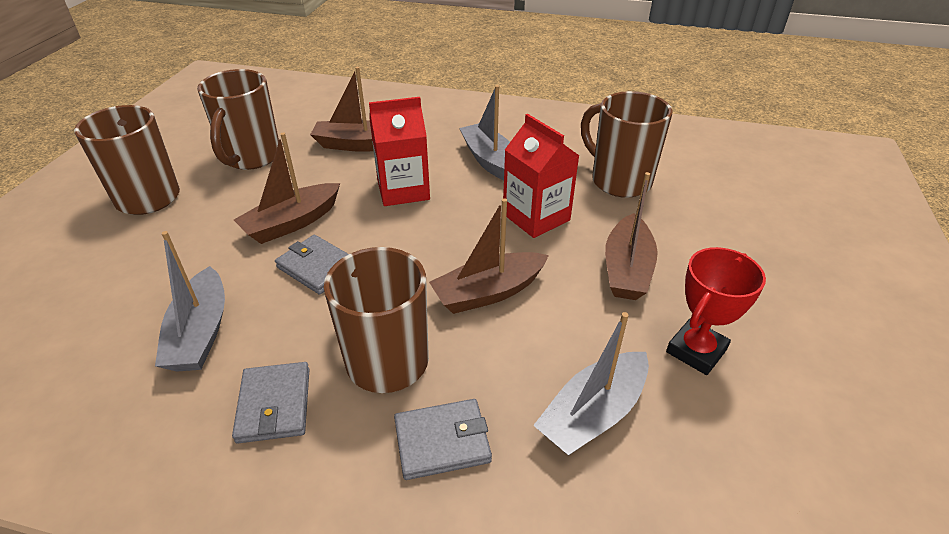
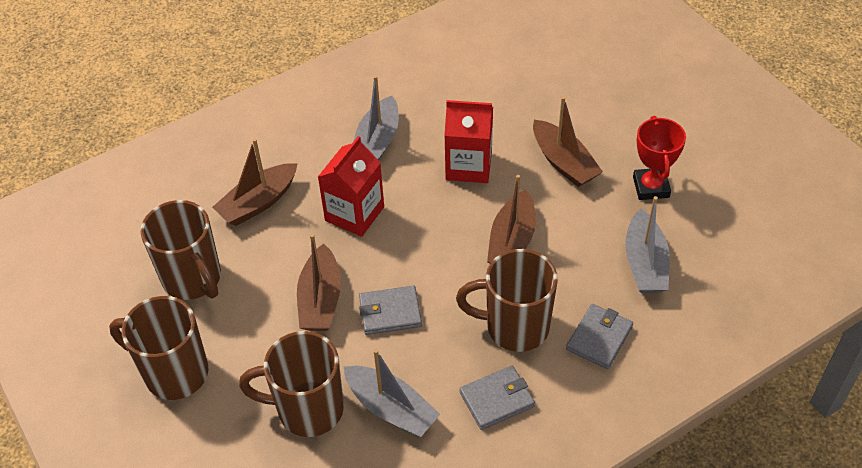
camera: 45 degrees left, 10 degrees up
(274, 404) = (496, 399): grey wallet -> grey wallet turned 60 degrees counterclockwise
(490, 161) = (377, 142): grey boat -> grey boat turned 90 degrees counterclockwise
(619, 181) = (481, 95): brown mug -> brown mug (307, 409)

